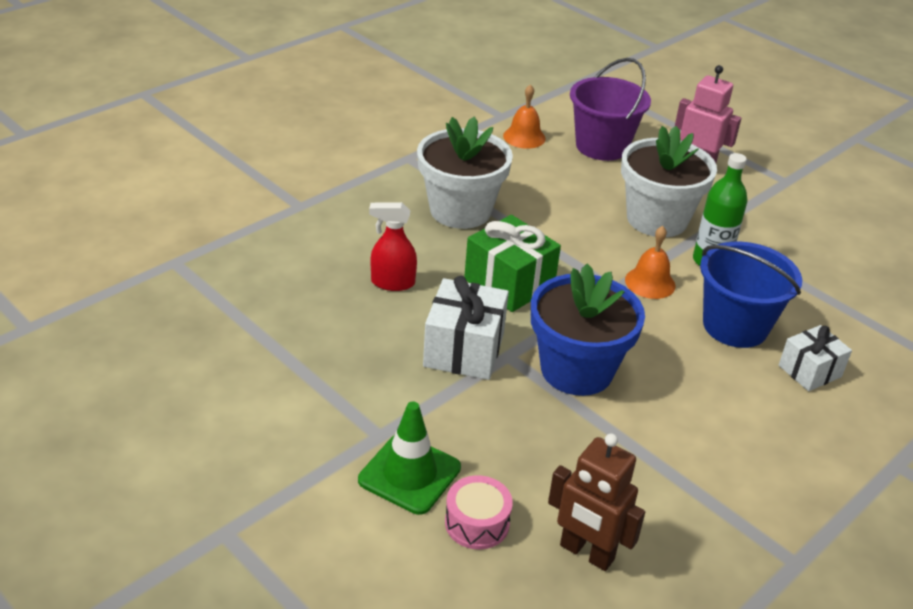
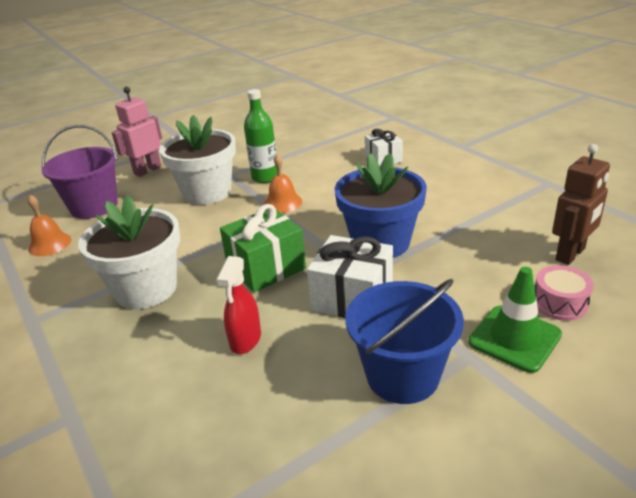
camera: 75 degrees left, 5 degrees down
(735, 326) = (337, 177): blue bucket -> blue bucket (402, 375)

